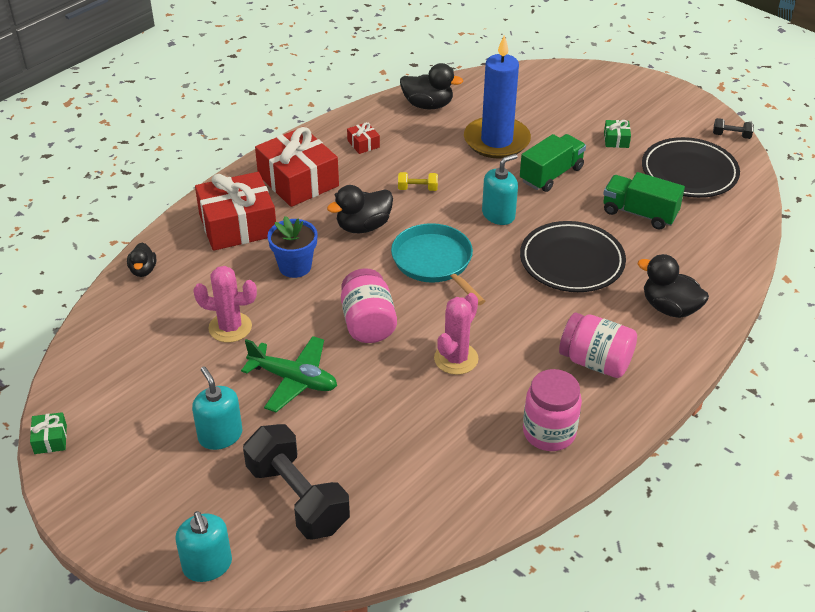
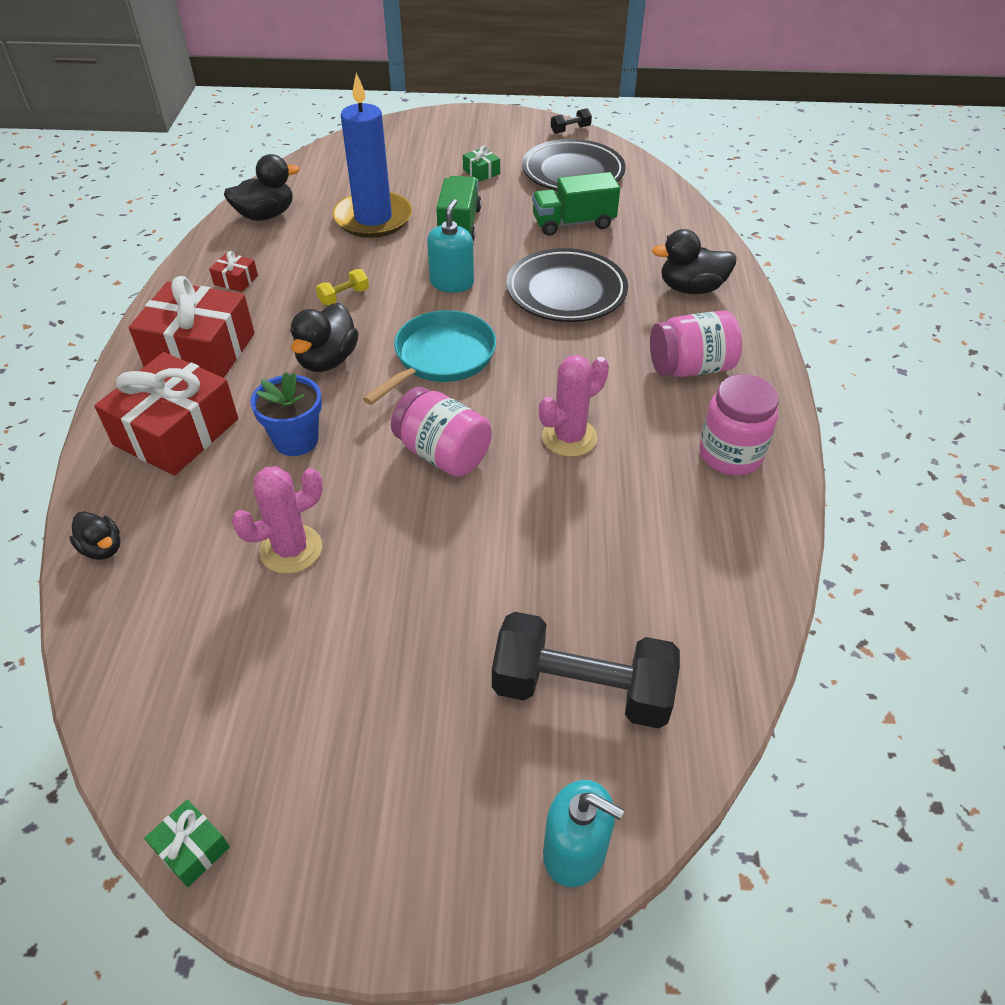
camera: 40 degrees left, 5 degrees up
(220, 435) = (416, 681): turquoise soap dispenser -> none
(293, 380) = (430, 562): green plane -> none
(434, 262) = (441, 357): turquoise pan -> turquoise pan turned 105 degrees clockwise
(456, 359) = (569, 437): pink cactus -> pink cactus turned 60 degrees clockwise

